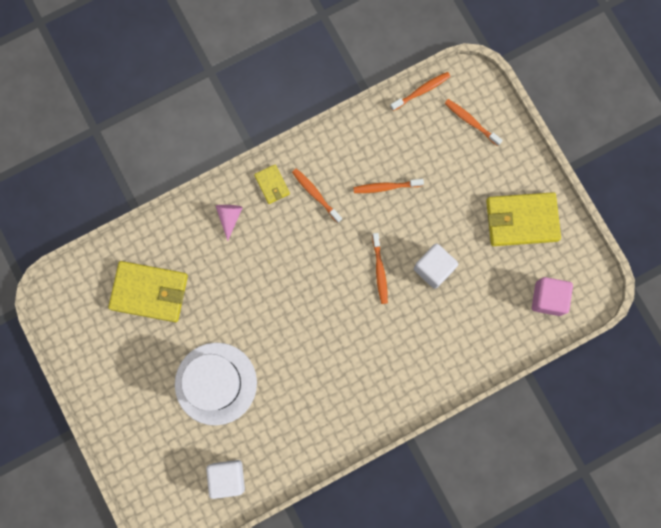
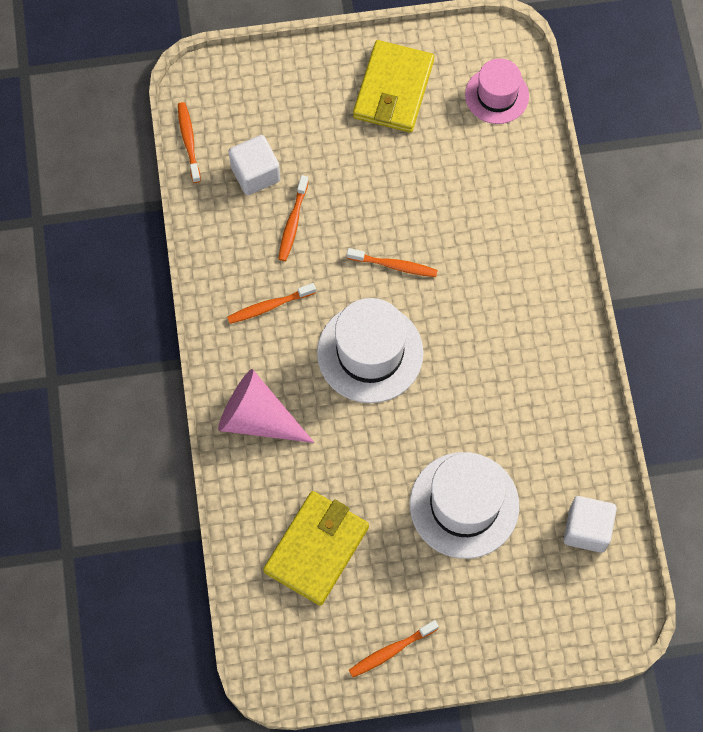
camera: 70 degrees left, 10 degrees down
(229, 217) = (258, 418): pink cone -> pink cone, size x1.91
(272, 185) = (236, 353): yellow wallet -> none
(306, 277) = (370, 353): none -> white hat
(433, 268) = (414, 205): white cube -> white cube (255, 174)
(471, 122) = (251, 100): orange toothbrush -> orange toothbrush (391, 650)
(548, 298) = (497, 95): pink cube -> pink hat

